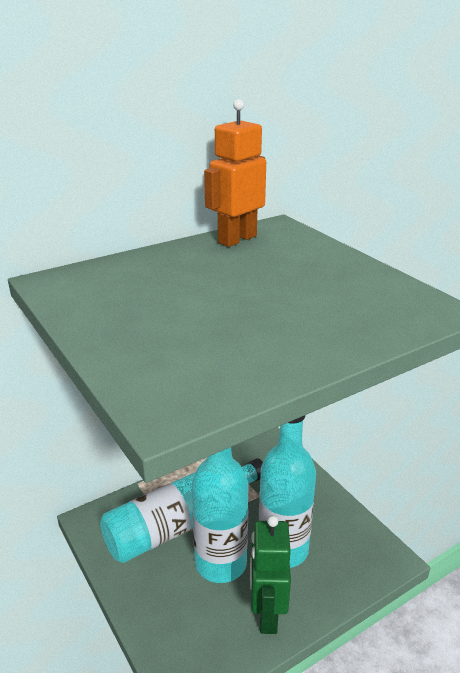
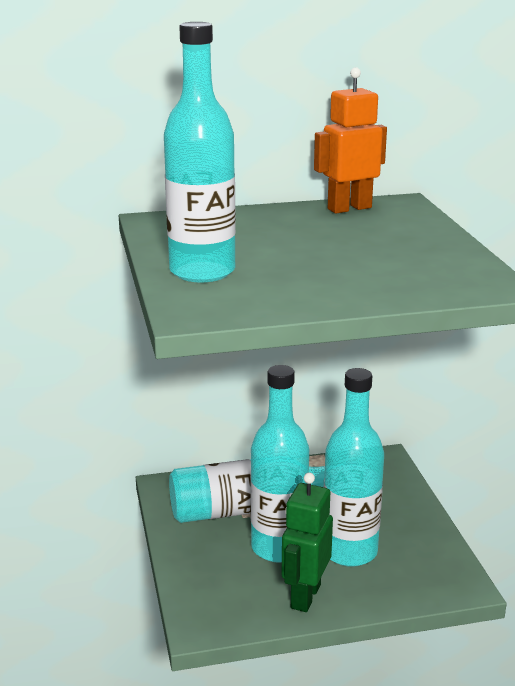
camera: 20 degrees right, 5 degrees down
(143, 343) = (202, 271): none -> turquoise bottle

